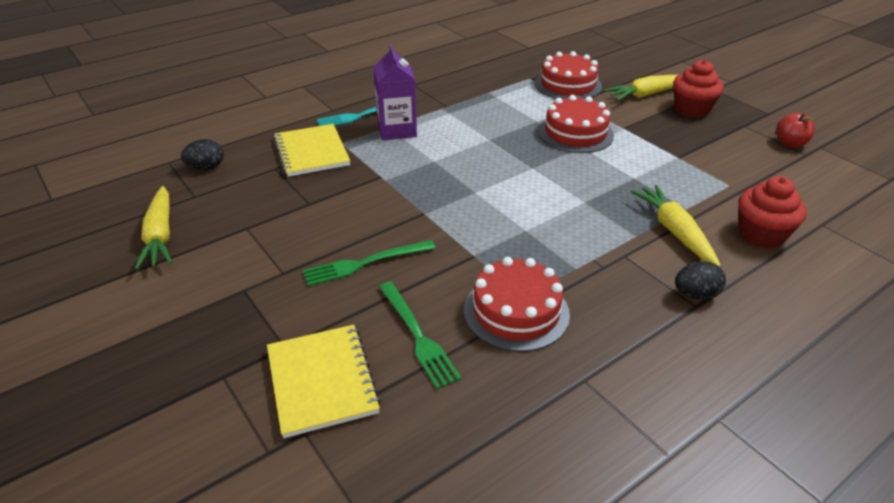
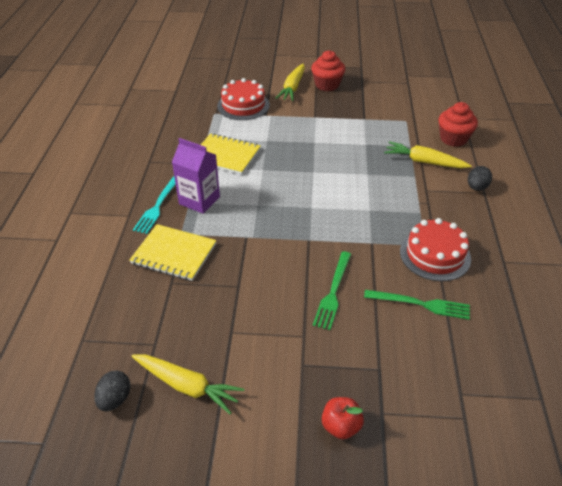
camera: 50 degrees left, 5 degrees up
(206, 167) = (121, 320): black egg -> black egg (115, 399)
(322, 381) = (424, 365): yellow notebook -> yellow notebook (225, 155)
(575, 133) = (298, 135): red cake -> none
(790, 143) = (394, 80): red apple -> red apple (341, 426)

